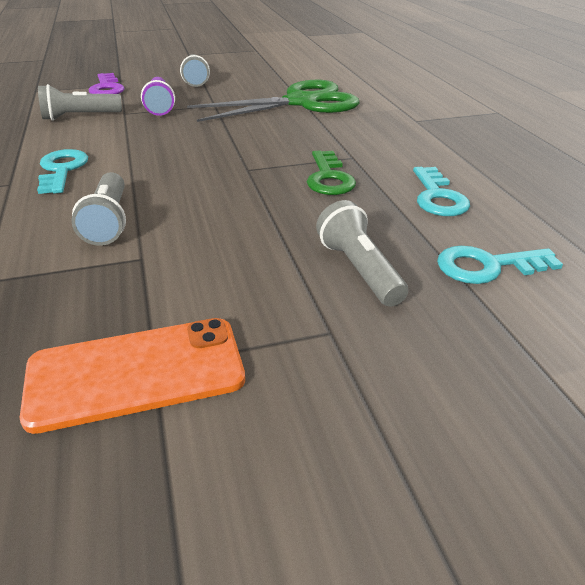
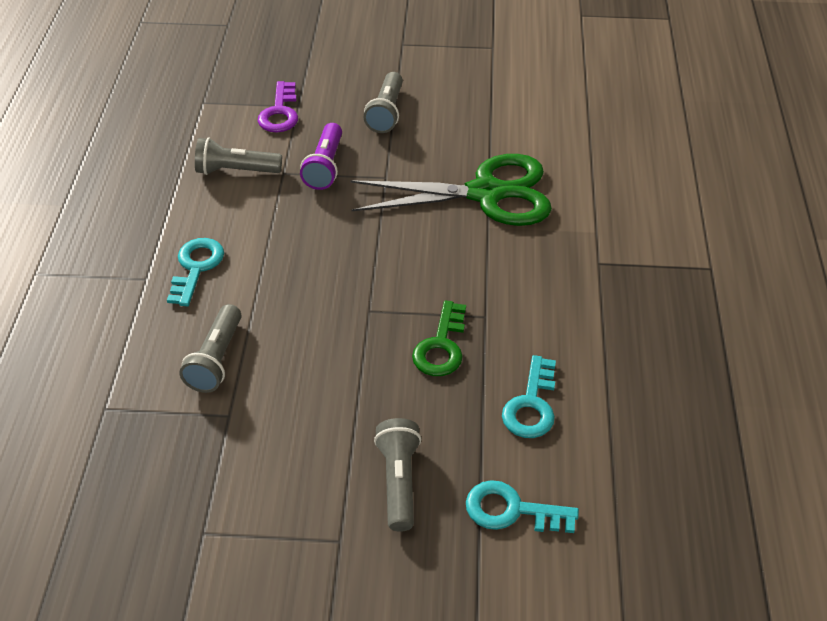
camera: 20 degrees right, 10 degrees up
(136, 373) = (189, 536): orange phone -> none

